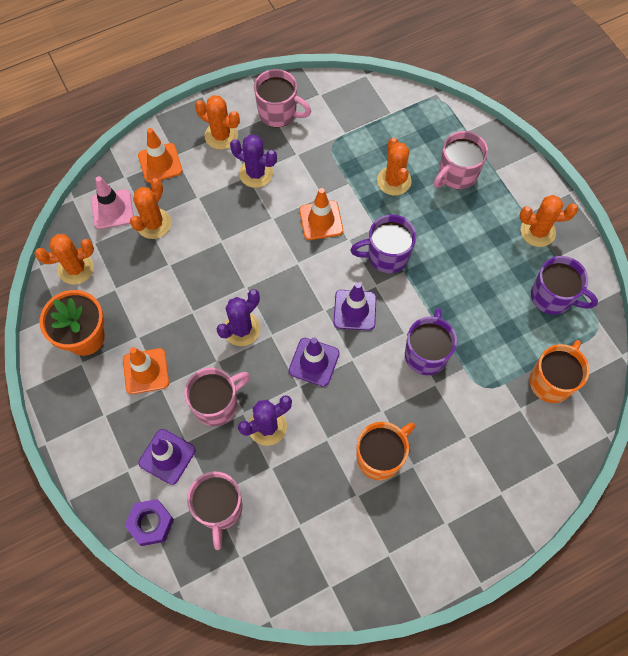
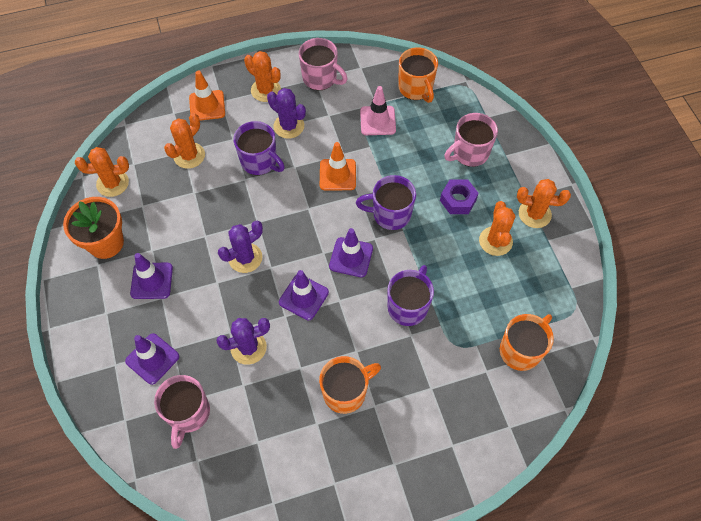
camera: 10 degrees right, 5 degrees down
(112, 209) = (156, 138): pink traffic cone -> pink traffic cone (377, 120)
(146, 371) = (152, 281): orange traffic cone -> purple traffic cone
(151, 523) = (123, 416): purple nut -> purple nut (458, 200)
(217, 404) = (208, 320): pink mug -> none
(385, 109) = (416, 88): none -> orange mug
(394, 181) = (411, 150): orange cactus -> orange cactus (495, 241)
(552, 297) = (537, 274): purple mug -> purple mug (260, 162)

